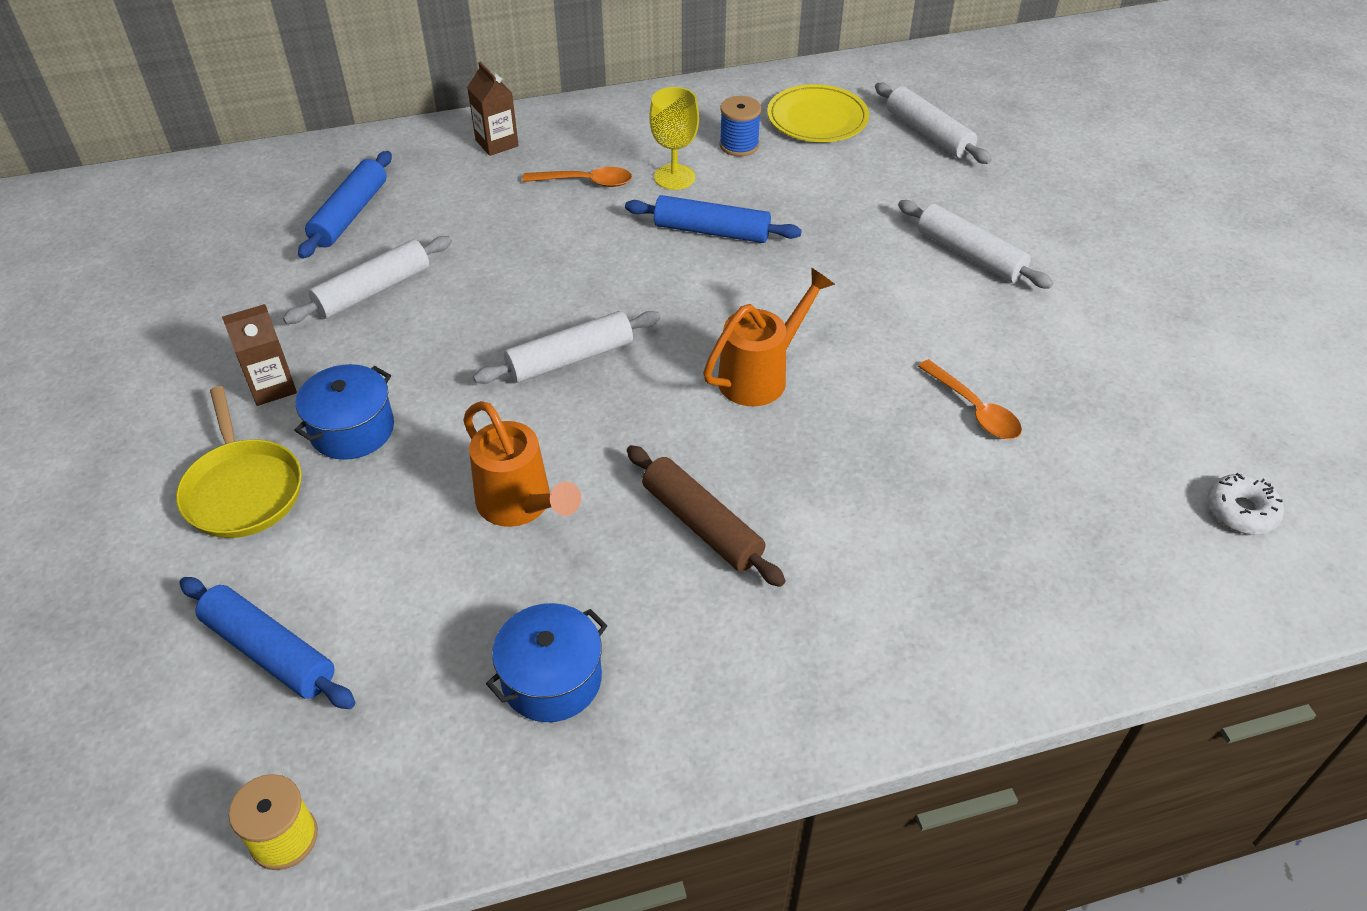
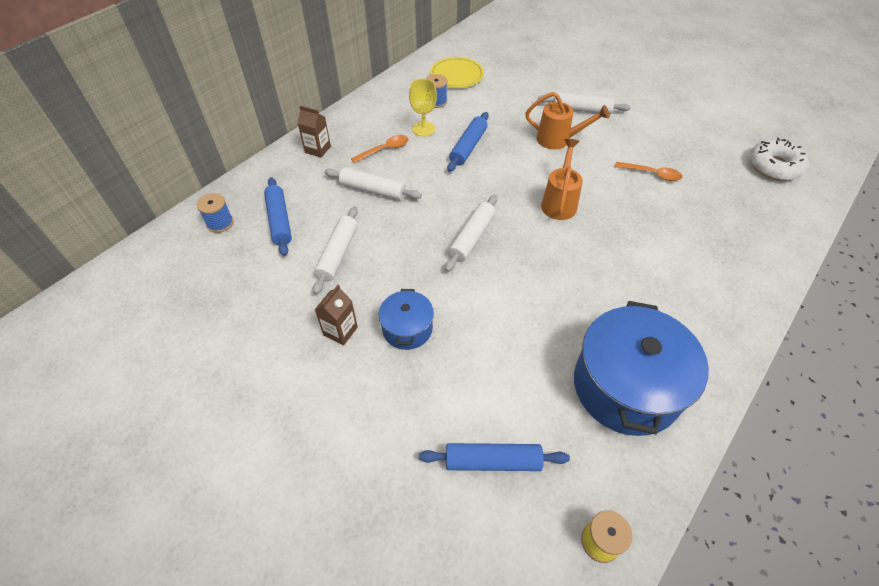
camera: 35 degrees left, 5 degrees up
(243, 490) = (386, 392): yellow pan -> none
(280, 184) = (220, 223): none -> blue spool
(520, 505) = (526, 318): orange watering can -> orange watering can (558, 140)
(551, 679) = (626, 386): blue pot -> blue pot, size x1.97
(702, 524) = (608, 280): brown rolling pin -> none
(712, 231) = (468, 147): blue rolling pin -> blue rolling pin turned 45 degrees counterclockwise
(928, 134) = (510, 63): white rolling pin -> white rolling pin (372, 190)
(1241, 511) = (774, 166): white donut -> white donut, size x1.67

